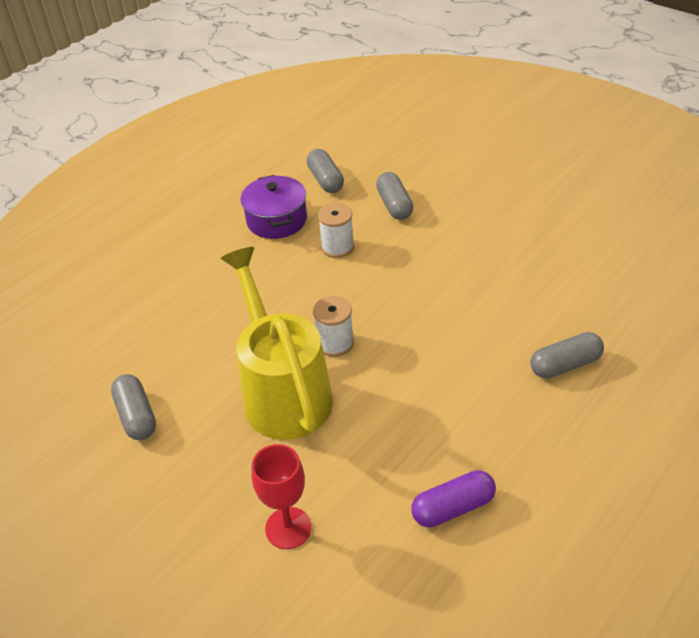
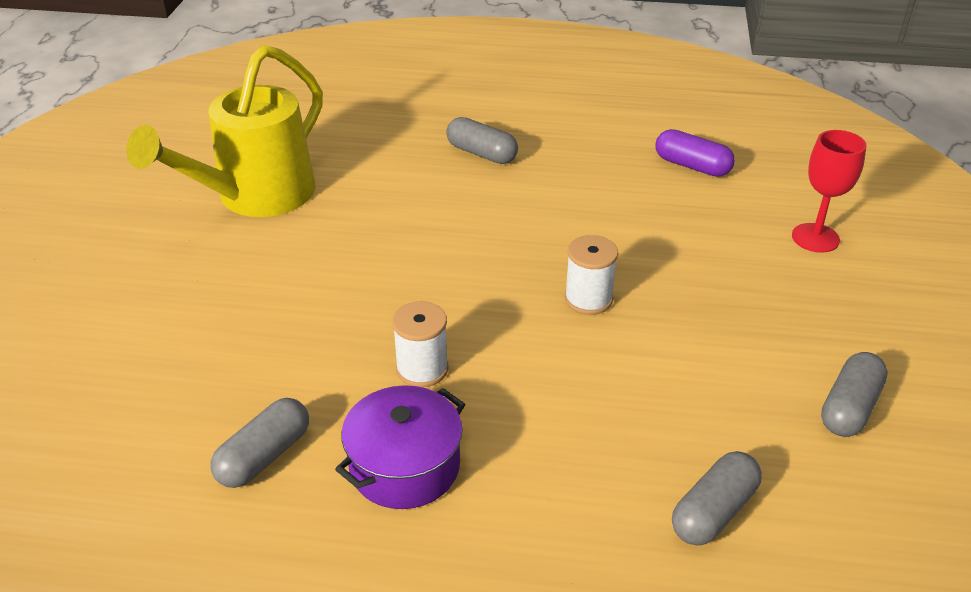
camera: 125 degrees left, 5 degrees down
(283, 391) = (690, 307): yellow watering can -> yellow watering can (255, 197)
(394, 205) = (292, 351): grey capsule -> grey capsule (713, 511)

